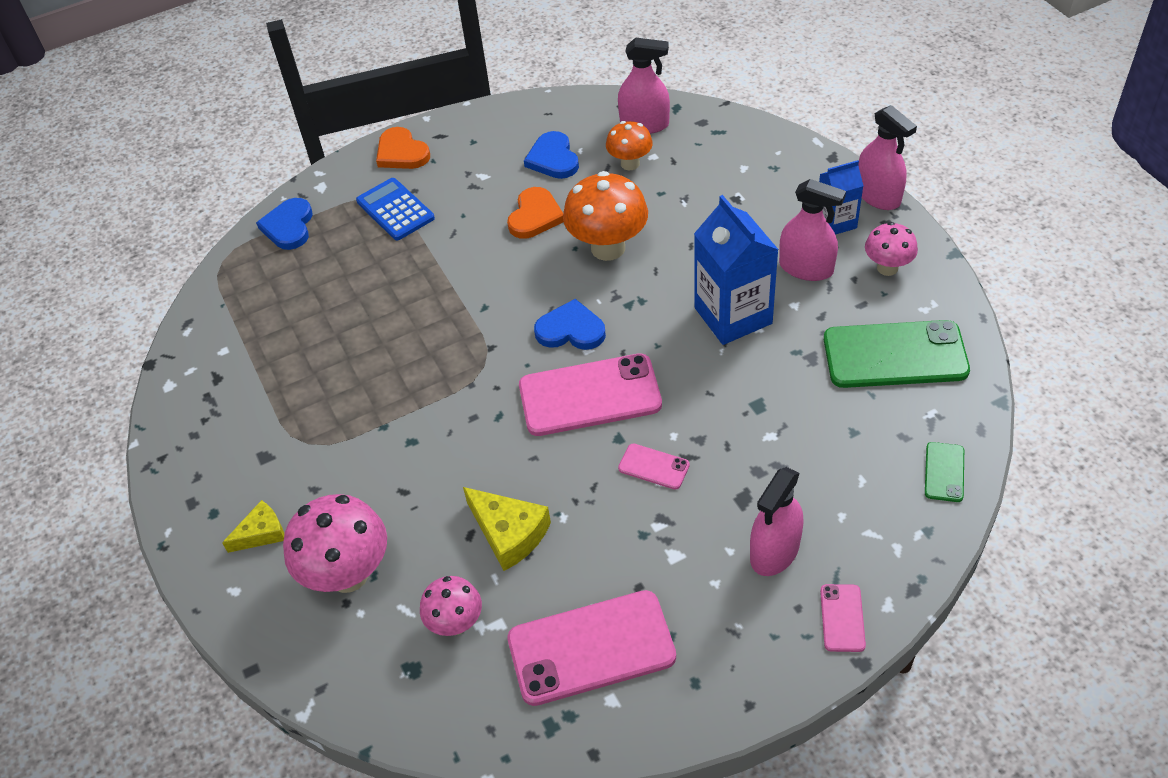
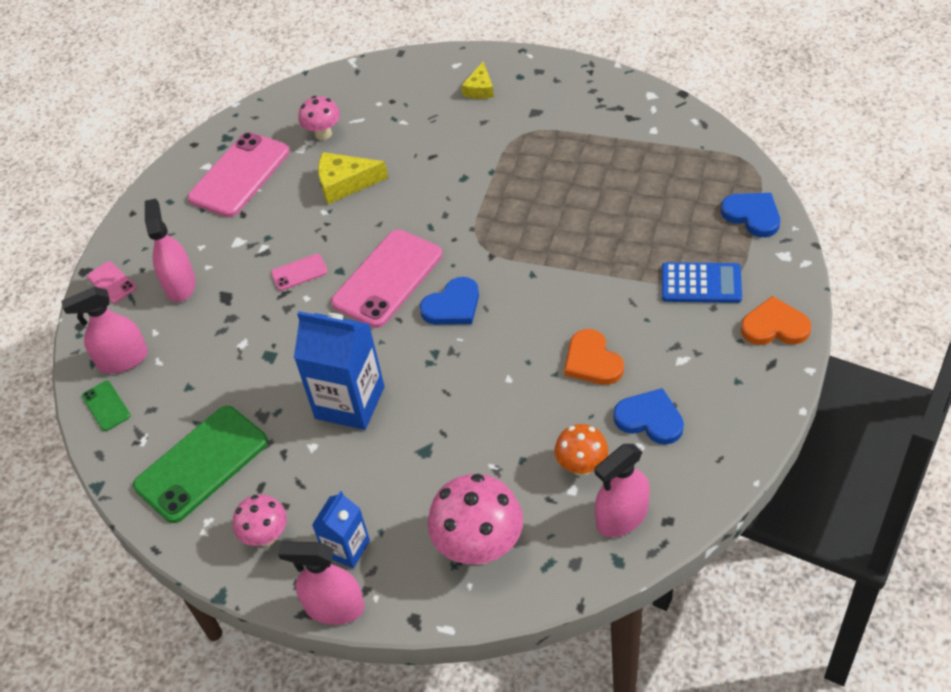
camera: 135 degrees right, 0 degrees up
(348, 574) = (407, 109): pink mushroom -> pink mushroom (479, 547)
(608, 248) = (503, 381): orange mushroom -> none
(806, 268) = (332, 484): pink spray bottle -> pink spray bottle (123, 360)

